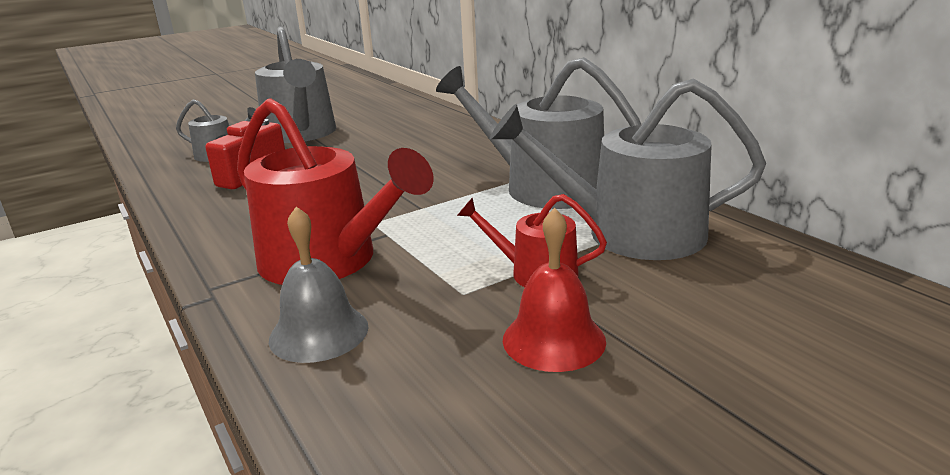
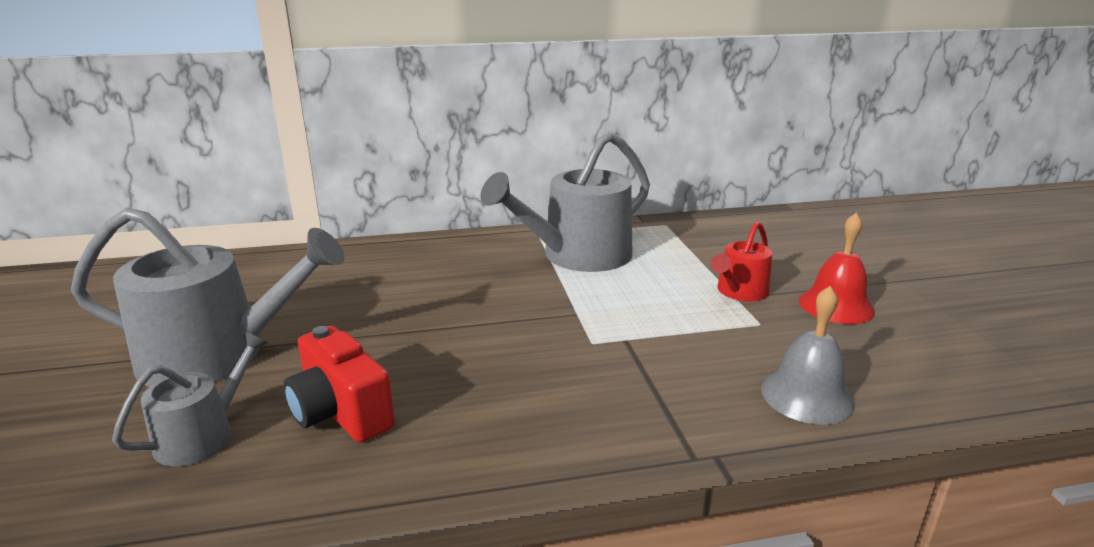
camera: 70 degrees left, 0 degrees up
(327, 261) = (667, 377): red watering can -> none
(631, 233) = (692, 248): grey watering can -> none

